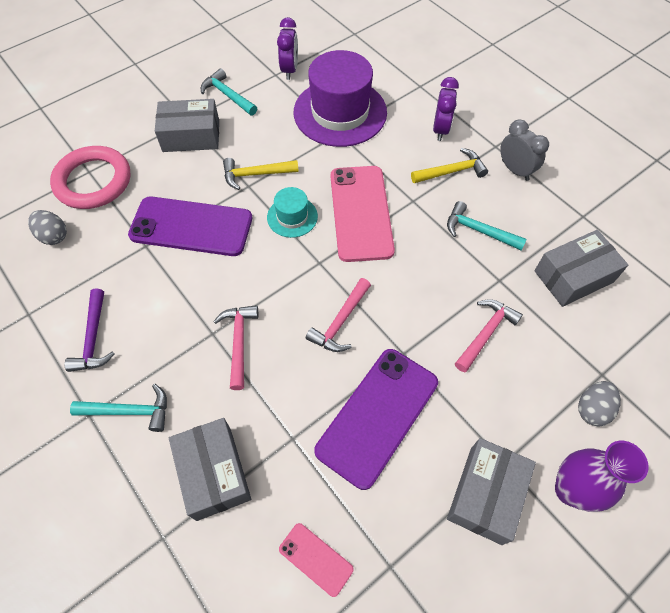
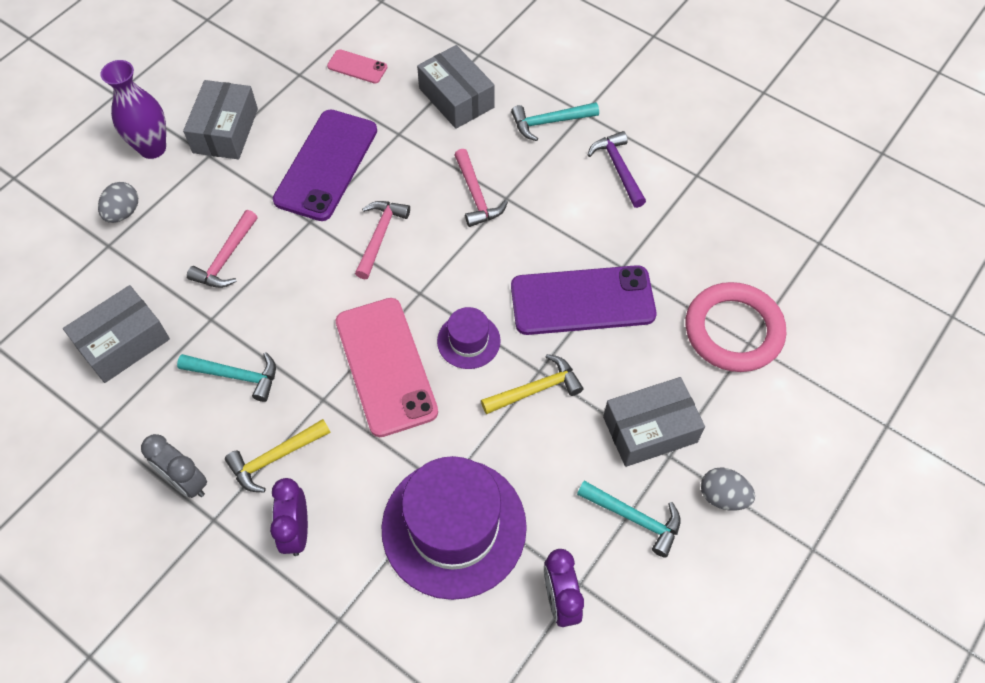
camera: 165 degrees right, 0 degrees up
(53, 236) = (730, 254): grey egg -> grey egg (722, 496)
(292, 217) = (468, 341): turquoise hat -> purple hat

